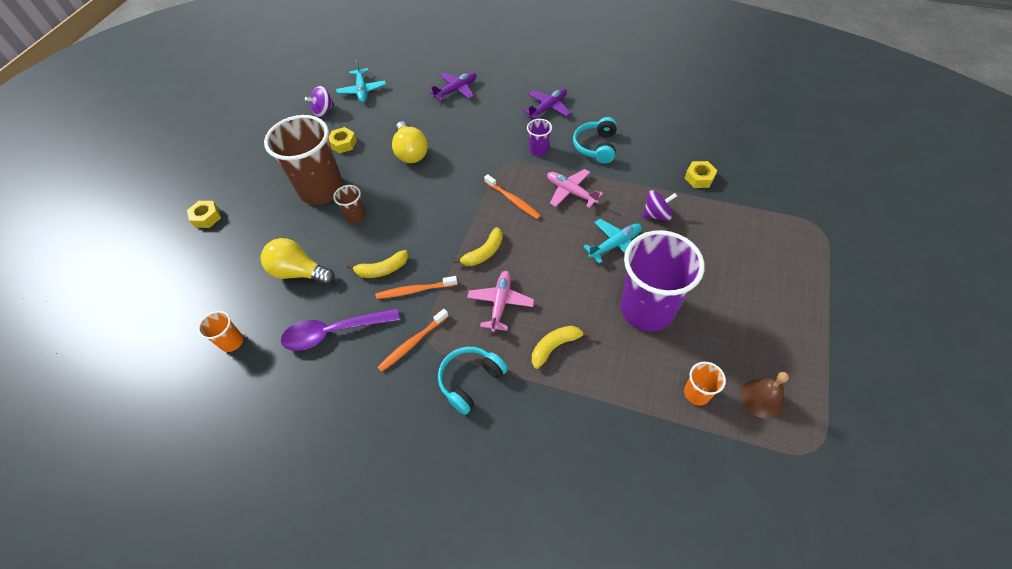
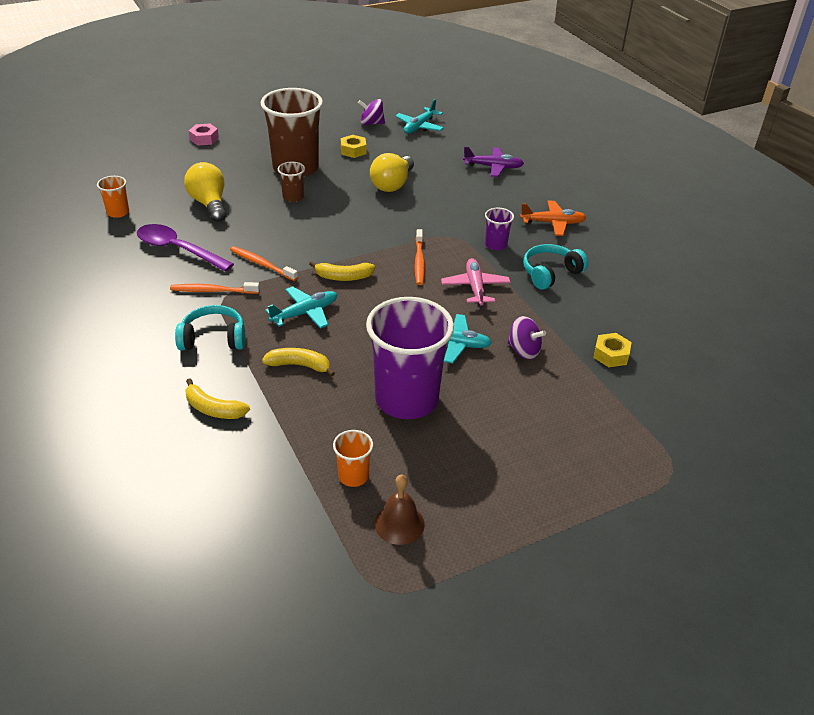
camera: 40 degrees right, 15 degrees down
(206, 217) = (204, 139): yellow nut -> pink nut
(382, 269) = (260, 238): yellow banana -> yellow banana (213, 409)
(500, 303) = (305, 313): pink plane -> turquoise plane
(548, 108) = (553, 223): purple plane -> orange plane

